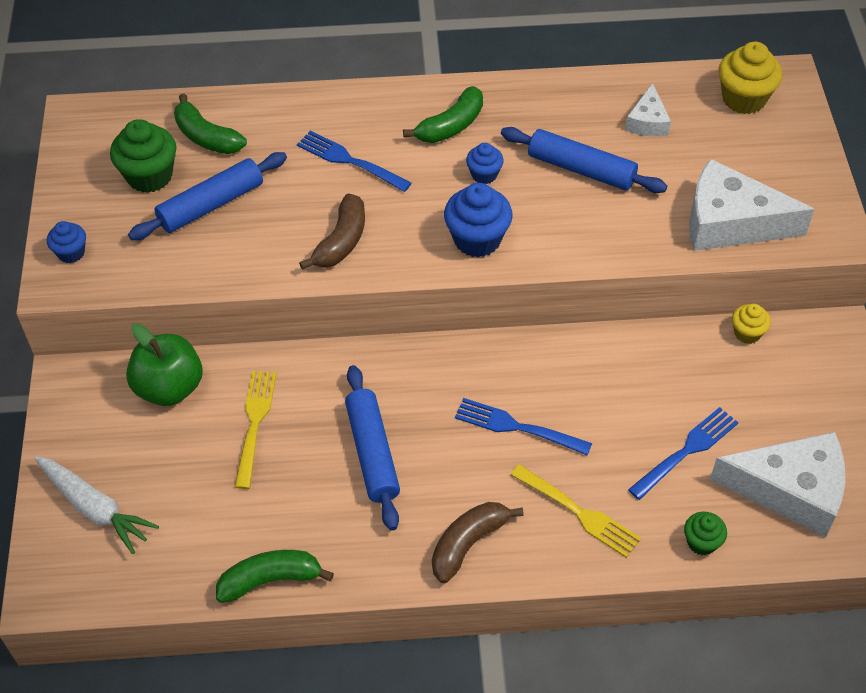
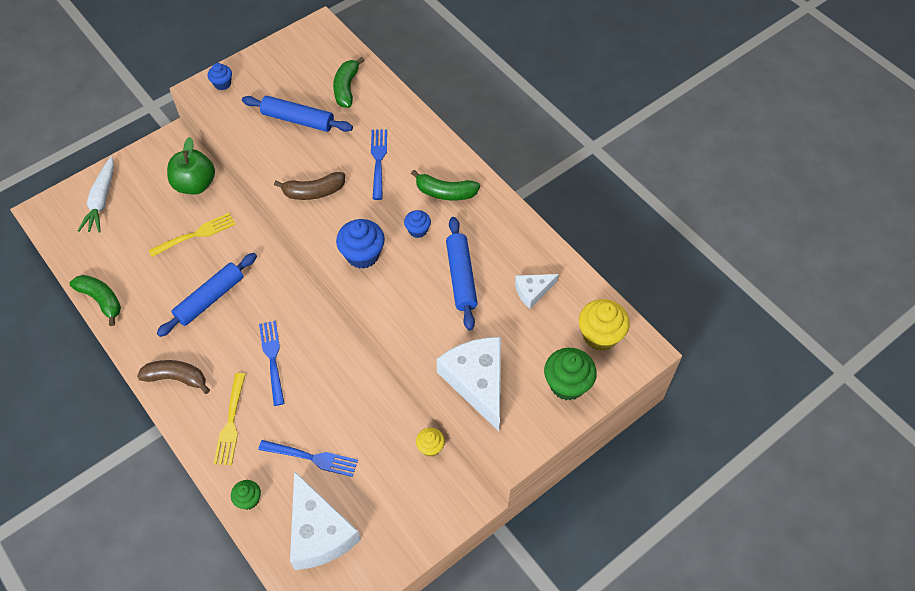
camera: 55 degrees right, 5 degrees up
(149, 176) = (299, 82): green cupcake -> green cupcake (567, 384)

